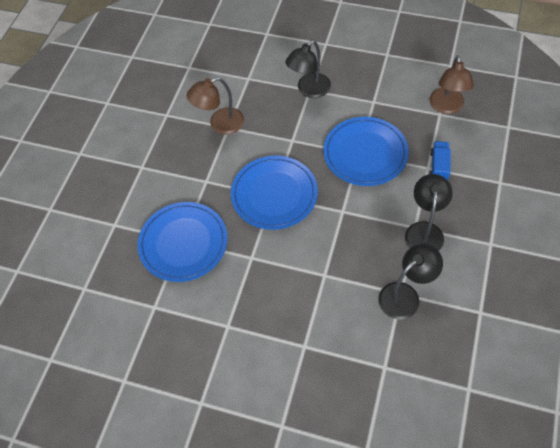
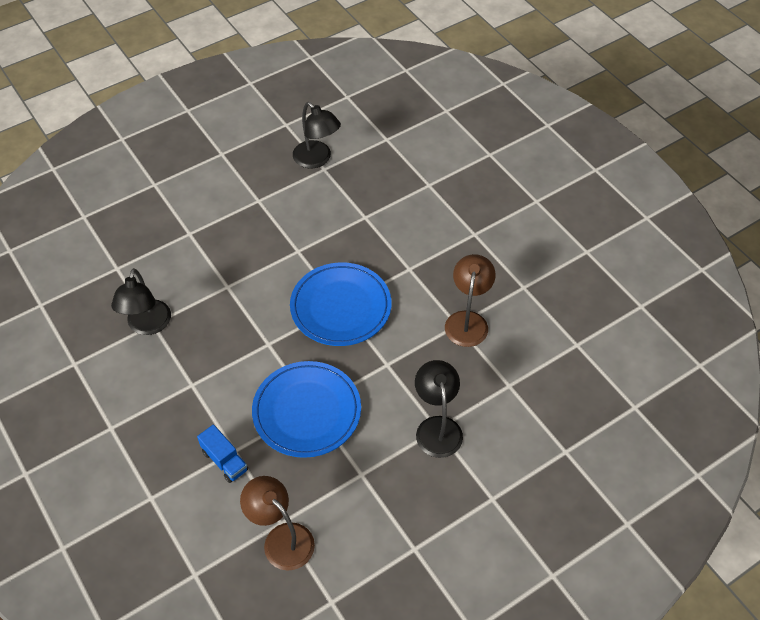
camera: 125 degrees right, 5 degrees down
(183, 243) = (361, 216): blue plate -> none
(424, 230) = (180, 388): black lamp -> black lamp (317, 159)

